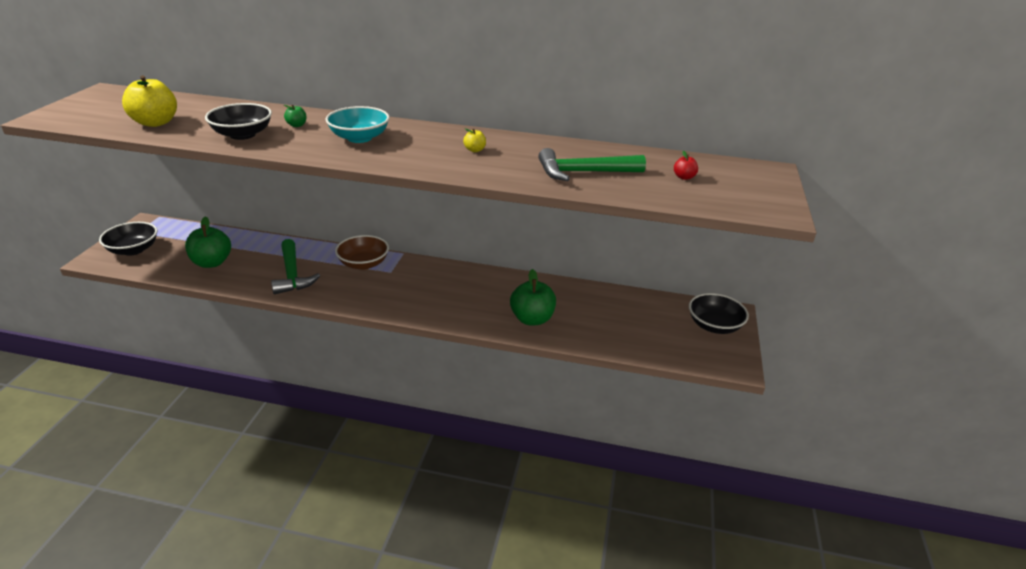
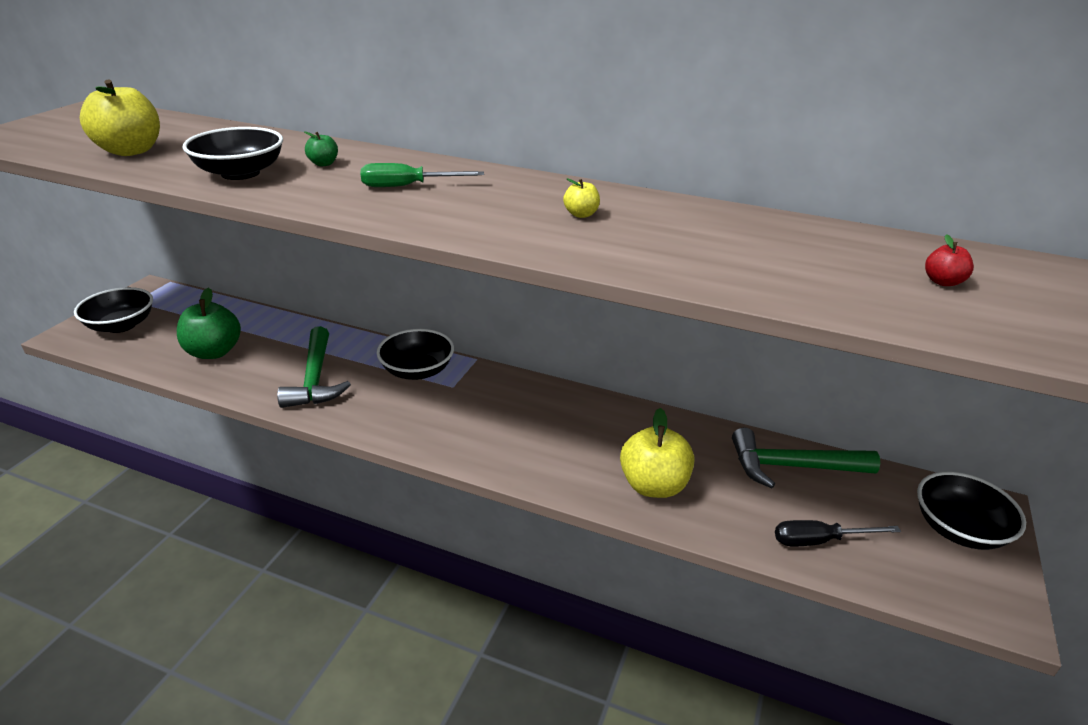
camera: 10 degrees right, 0 degrees up
(359, 138) = (408, 186): turquoise bowl -> green screwdriver
(363, 264) = (417, 370): brown bowl -> black bowl
(532, 319) = (653, 485): green apple -> yellow apple
(584, 172) = (760, 262): green hammer -> green hammer (792, 467)
(634, 339) = (819, 541): none -> black screwdriver

